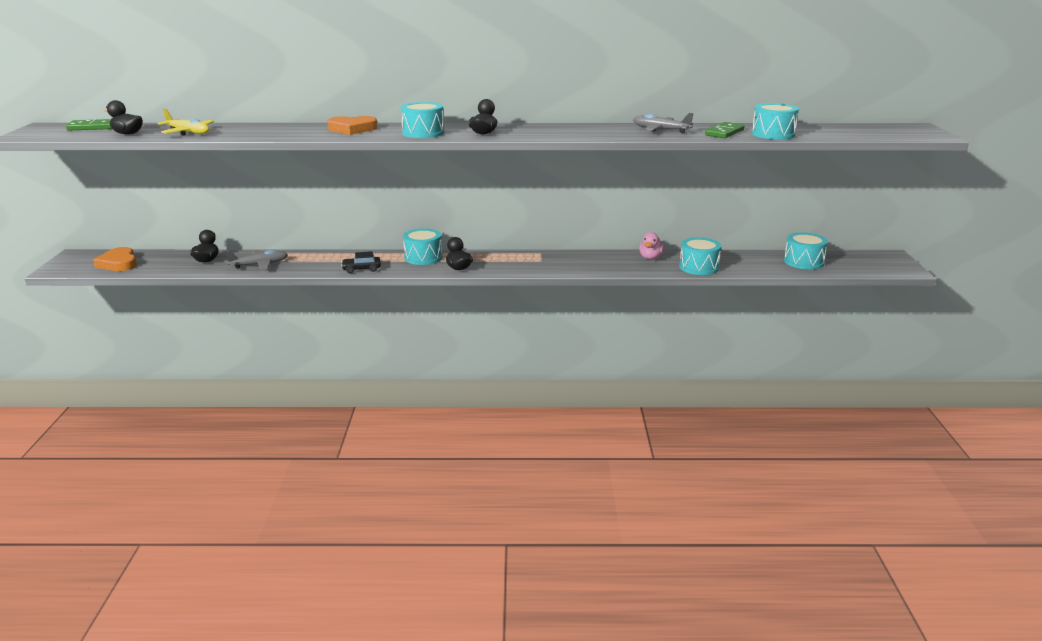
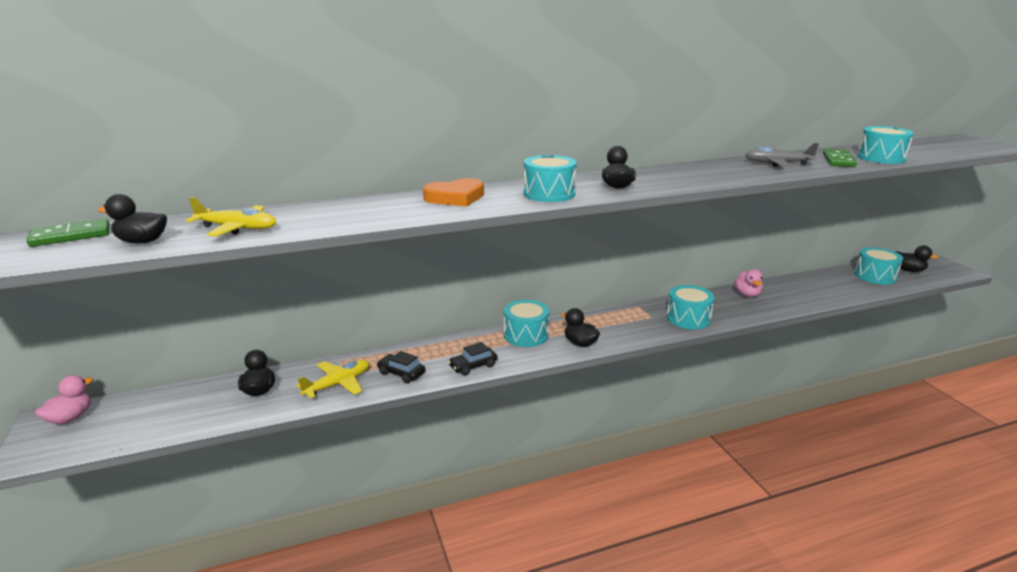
camera: 20 degrees left, 0 degrees up
(88, 257) = (70, 418): none -> pink duck
(119, 263) = (128, 421): orange heart -> none
(259, 265) = (338, 384): grey plane -> yellow plane
(307, 265) = (401, 373): none -> black car
(699, 267) = (802, 298): turquoise drum -> turquoise drum (688, 318)
(849, 262) = (908, 270): none -> black duck

